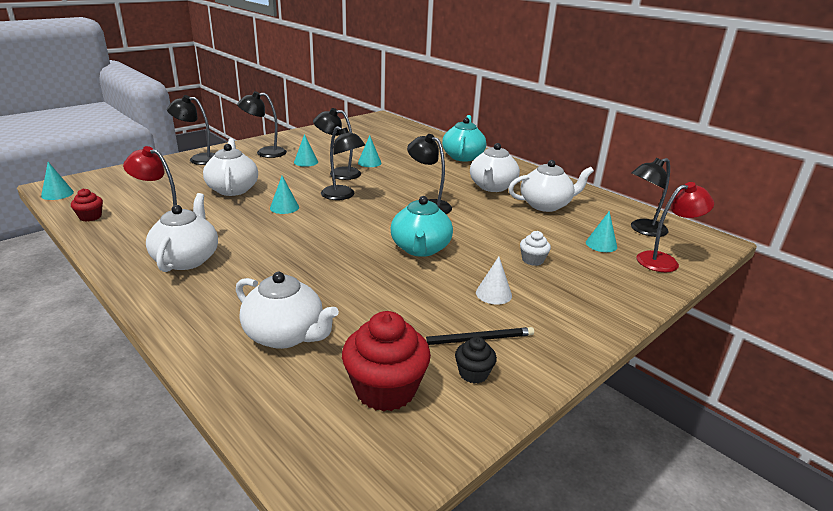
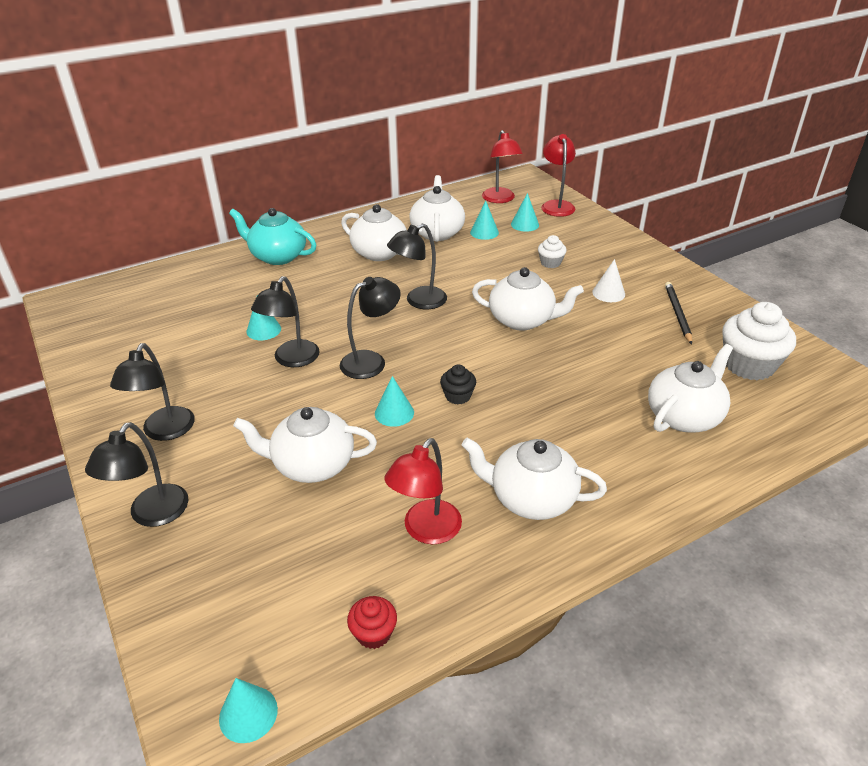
camera: 75 degrees left, 10 degrees up
(306, 162) = (231, 388): turquoise cone -> turquoise cone (484, 232)
(385, 389) = (749, 365): red cupcake -> white cupcake
(420, 249) = (522, 320): turquoise teapot -> white teapot
(473, 373) = (721, 322): black cupcake -> black cupcake (458, 396)
(643, 230) = (500, 199): black lamp -> red lamp

